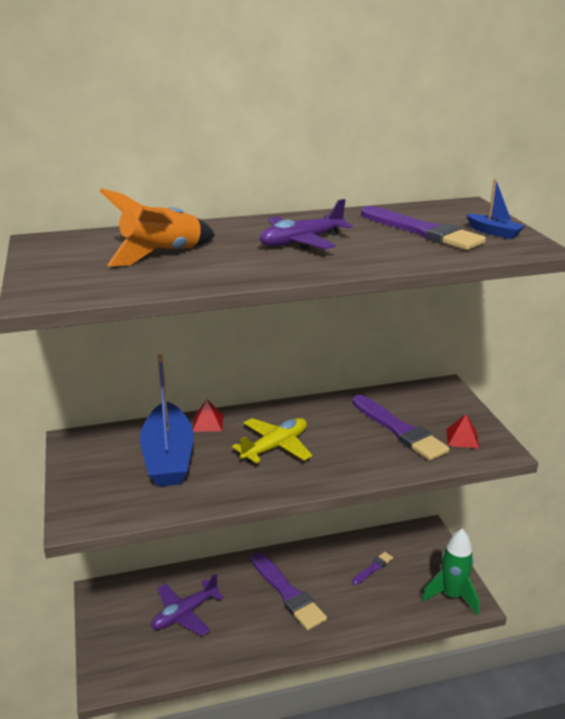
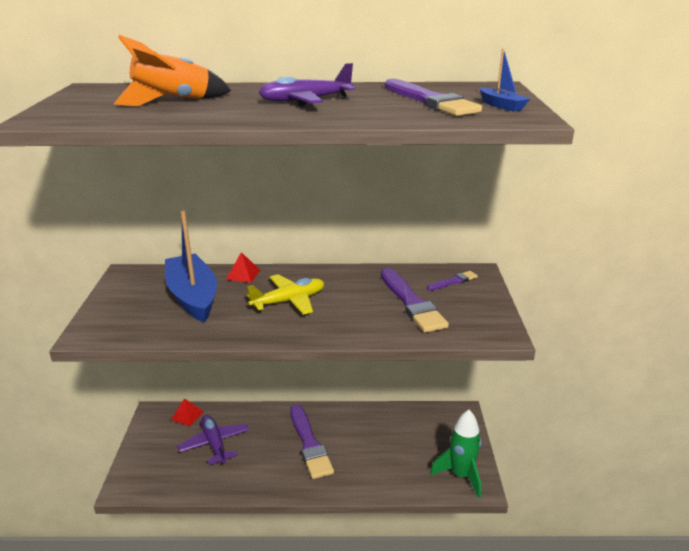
camera: 15 degrees right, 0 degrees up
(168, 457) = (193, 296): blue boat -> blue boat turned 150 degrees clockwise
(185, 613) = (215, 444): purple plane -> purple plane turned 90 degrees clockwise
(373, 568) = (396, 437): purple brush -> purple brush (453, 281)
(462, 438) = (469, 318): red pyramid -> red pyramid (187, 415)

